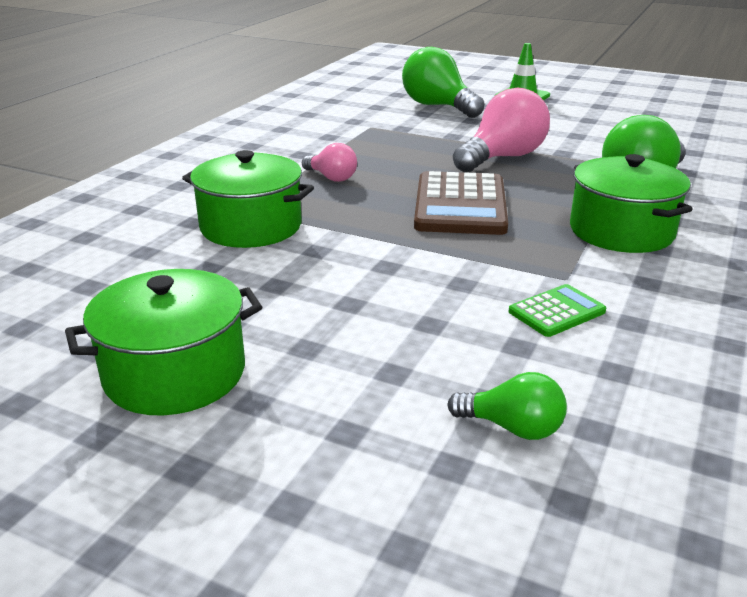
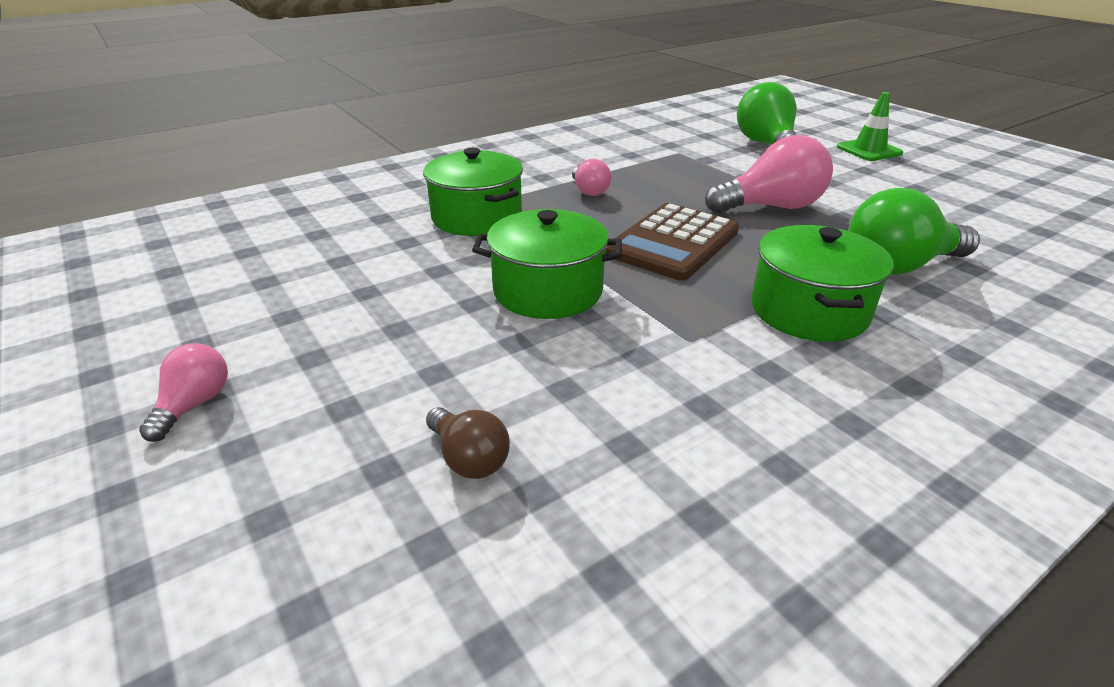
camera: 30 degrees right, 5 degrees up
(175, 373) = (291, 317): green pot -> green pot (548, 291)
(182, 490) = (194, 405): none -> pink light bulb
(512, 428) = (469, 458): green light bulb -> brown light bulb
(557, 312) = (640, 369): green calculator -> none

